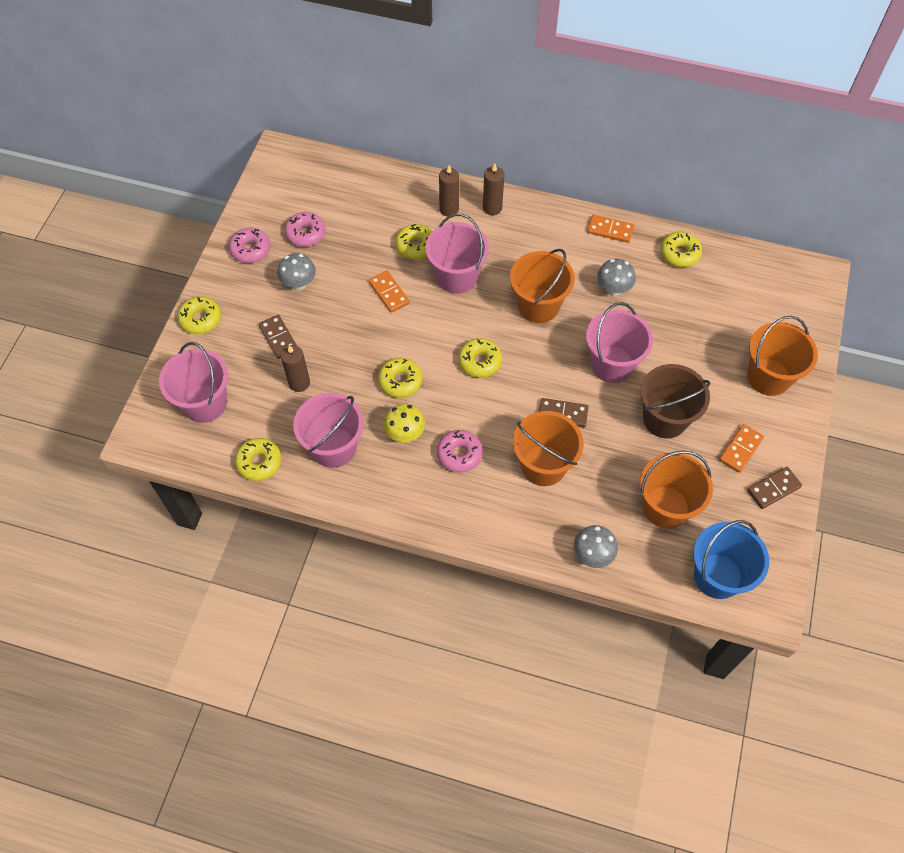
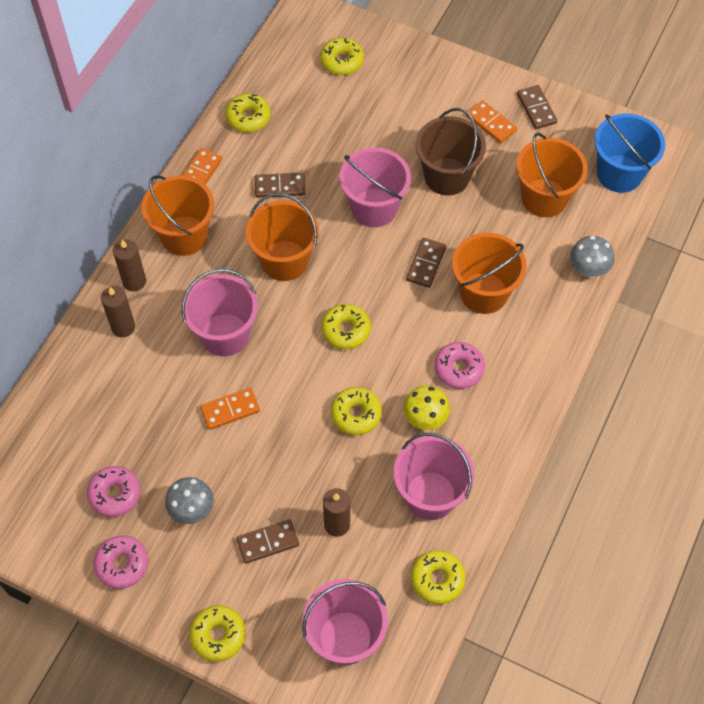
camera: 80 degrees left, 0 degrees up
(416, 246) = (169, 371): yellow donut -> yellow donut (342, 61)
(613, 289) = (280, 186): grey mushroom -> brown domino
(768, 377) = (415, 81): orange bucket -> orange bucket (184, 235)

